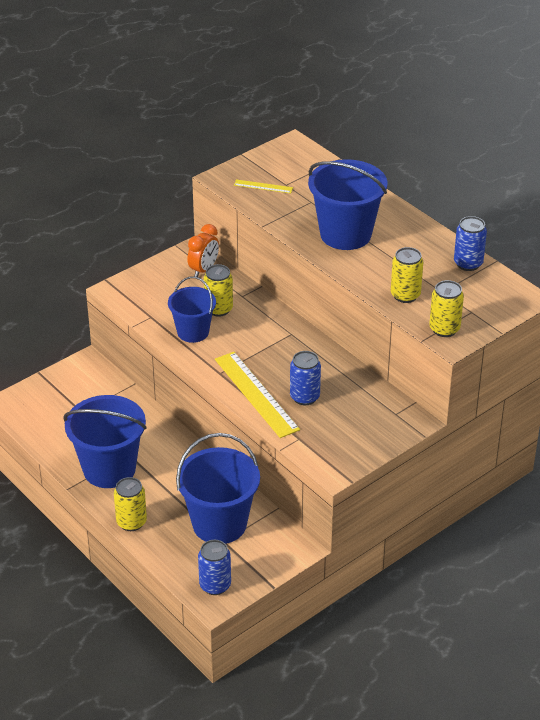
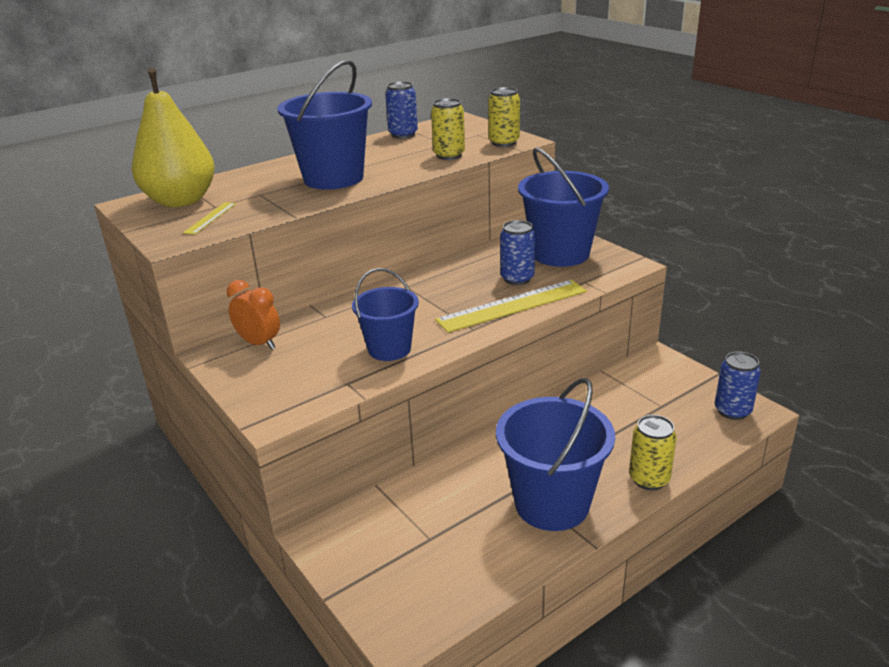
camera: 85 degrees left, 10 degrees down
(218, 309) = (347, 331): yellow can -> none
(219, 524) = (635, 409): blue bucket -> blue bucket (560, 253)
(297, 166) = (181, 201): none -> yellow pear

